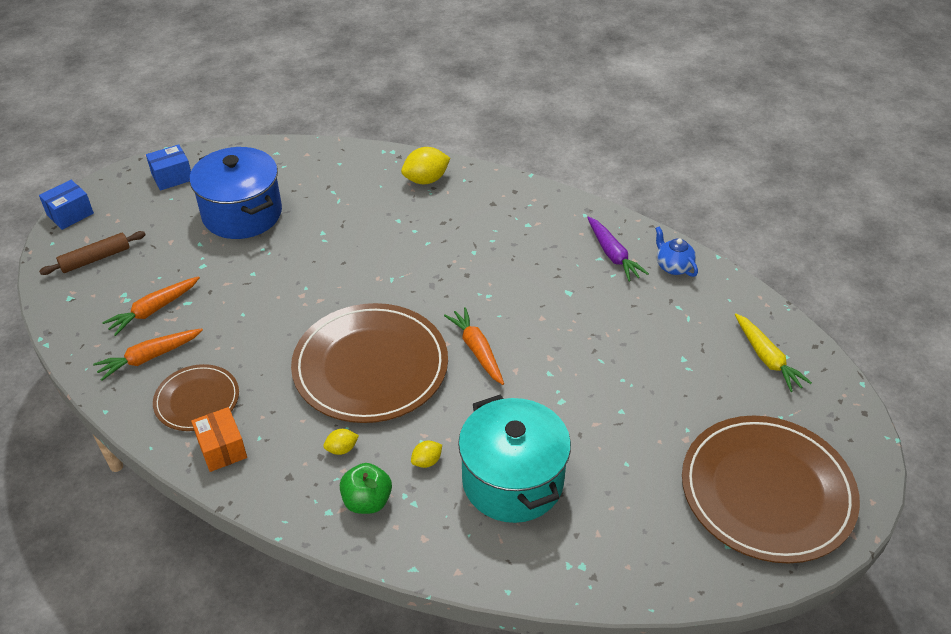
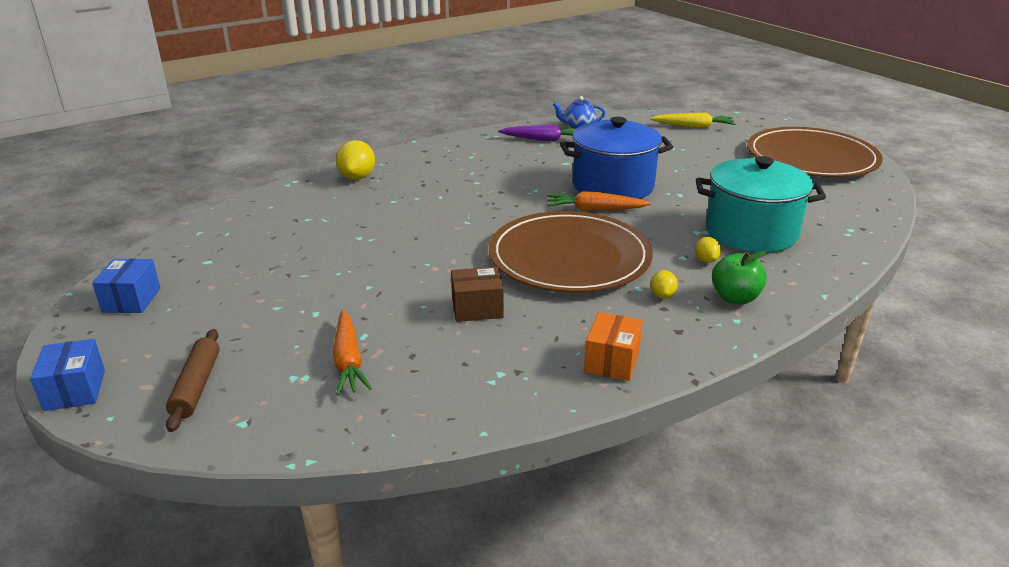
camera: 60 degrees left, 15 degrees down
(149, 357) = (425, 380): orange carrot -> none
(197, 400) = (526, 362): brown plate -> none
(222, 449) = (612, 361): orange box -> orange box turned 75 degrees counterclockwise
(242, 214) = (266, 272): blue pot -> blue pot (613, 186)
(255, 344) = (477, 308): none -> brown box

